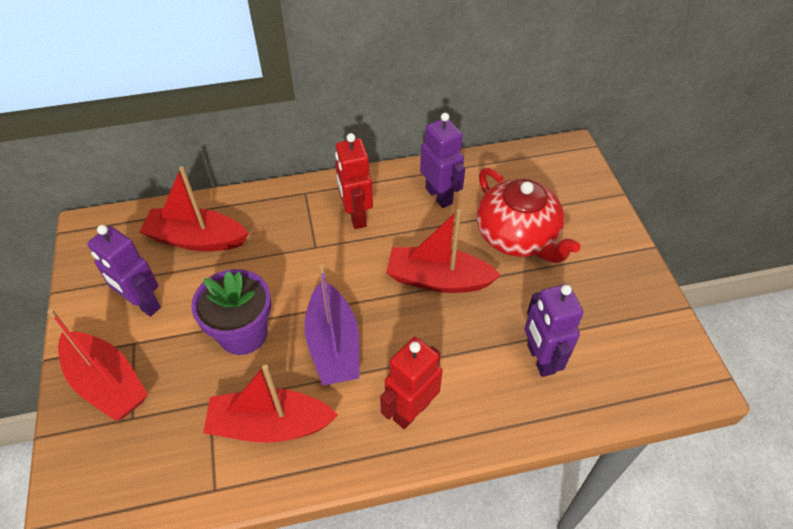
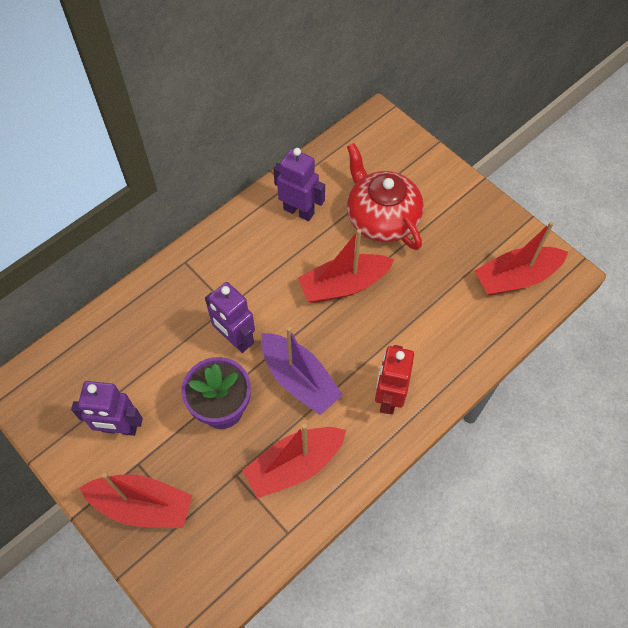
camera: 30 degrees left, 10 degrees up
(196, 239) = (122, 350): red boat -> red boat (516, 277)
(356, 216) = (243, 262): red robot -> none
(517, 236) = (381, 218): red teapot -> red teapot turned 150 degrees counterclockwise
(540, 359) = (454, 310): purple robot -> purple robot (235, 339)

